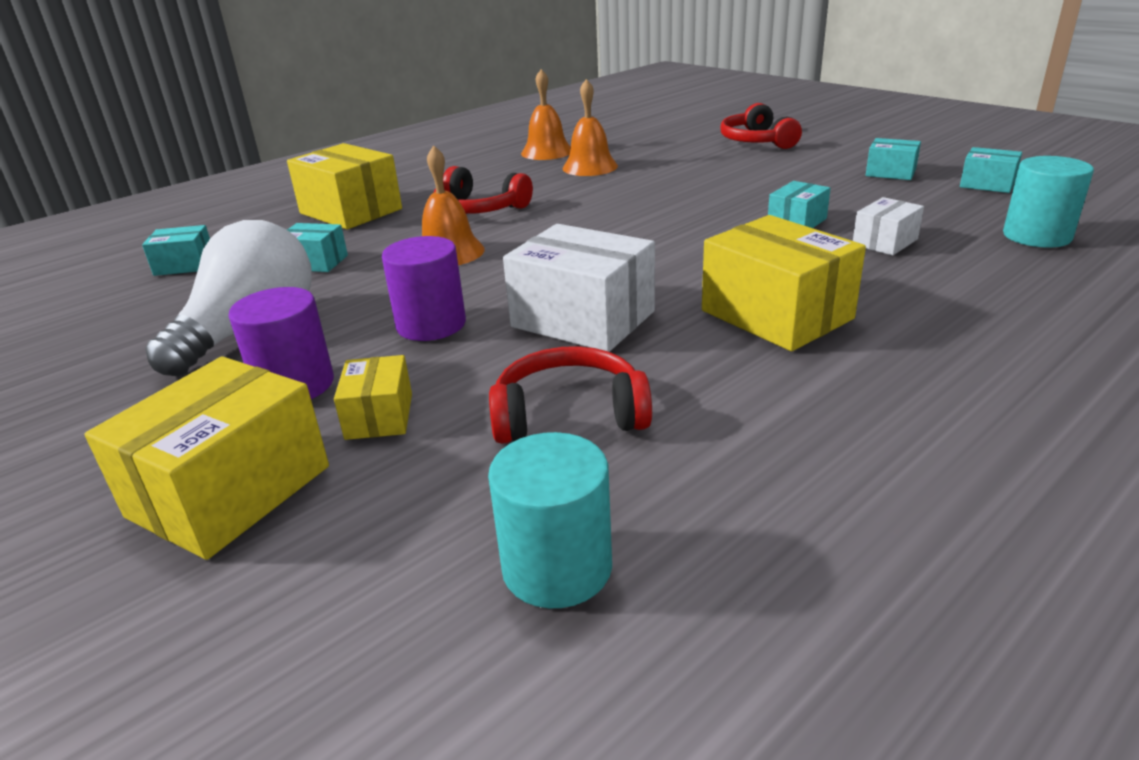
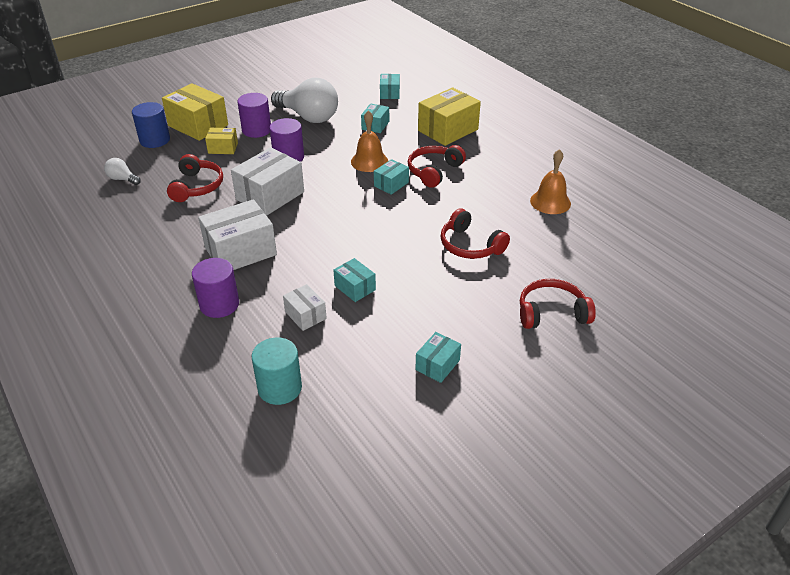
camera: 95 degrees right, 10 degrees up
(304, 565) = (155, 140): none -> blue cylinder
(557, 567) = (122, 179): turquoise cylinder -> white light bulb
(590, 167) = (505, 218): orange bell -> none
(659, 177) = (470, 245): none -> red headphones
(776, 314) = (240, 251): yellow box -> white box
(931, 305) = (219, 304): none -> purple cylinder
(987, 184) = (388, 410): turquoise box -> turquoise box (391, 184)

